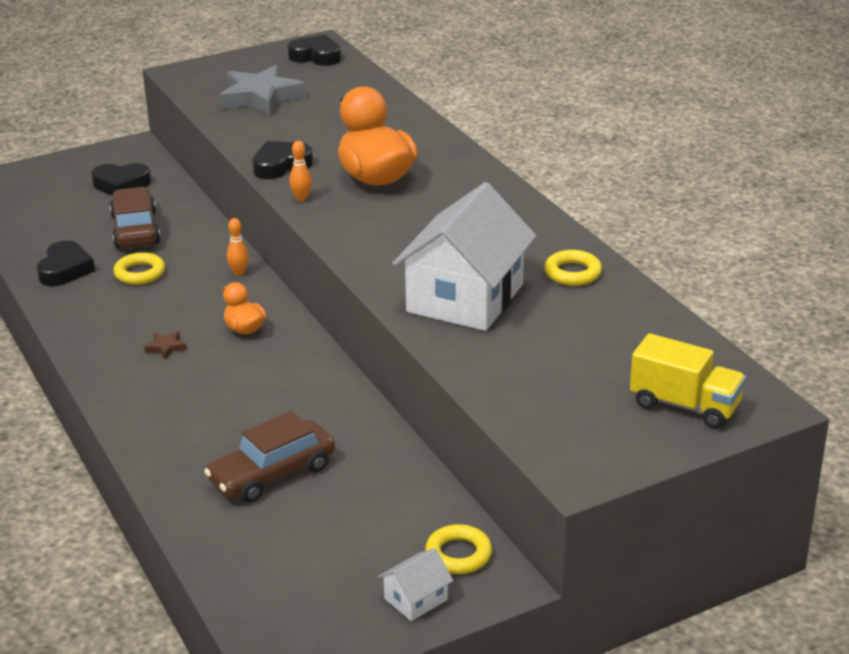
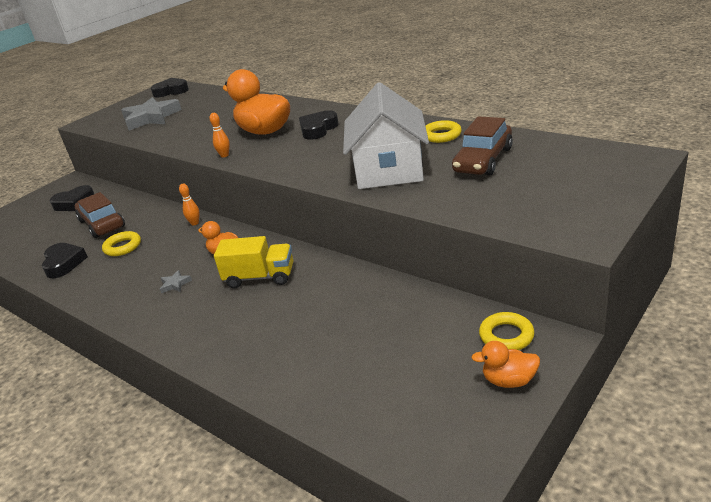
camera: 20 degrees left, 0 degrees up
(166, 347) = (175, 284): brown star -> grey star
(272, 474) = (321, 336): brown car -> brown car (483, 160)
(281, 165) = (195, 144): black heart -> black heart (318, 129)
(415, 599) = (509, 380): white house -> orange duck
(685, 405) = (598, 175): yellow truck -> yellow truck (260, 277)

